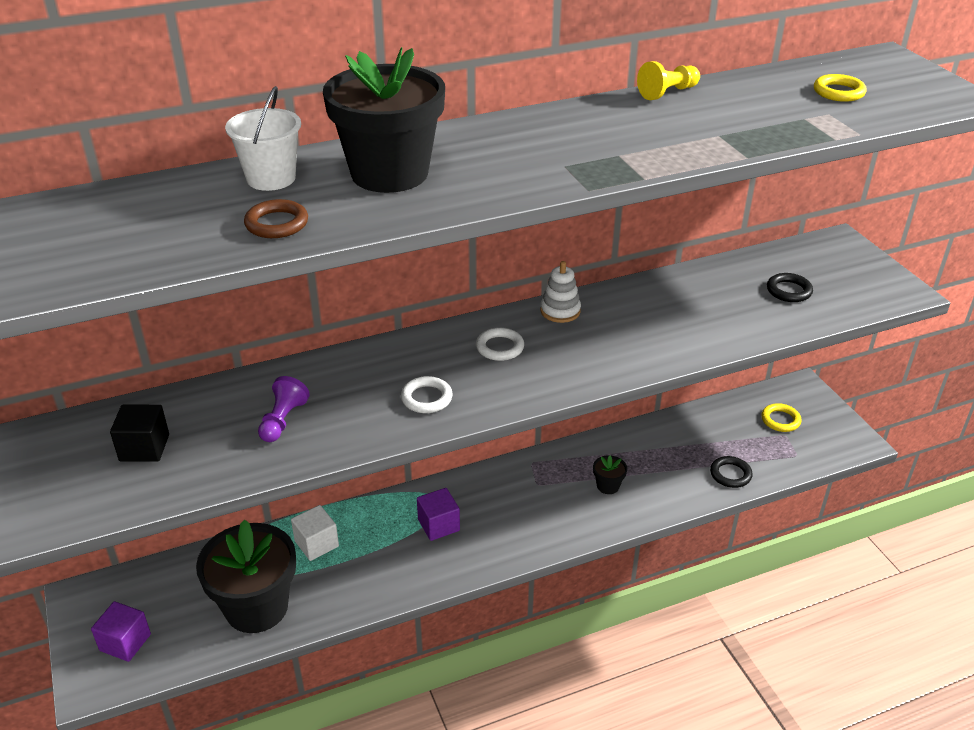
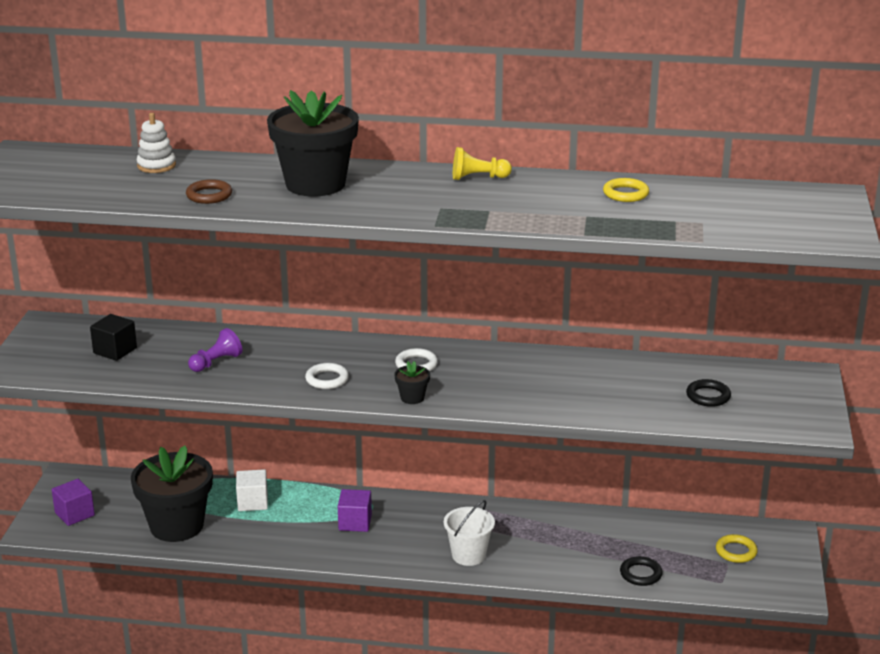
camera: 30 degrees right, 10 degrees down
(271, 178) = (237, 169): white bucket -> white bucket (468, 555)
(560, 311) = (492, 355): white stacking toy -> white stacking toy (156, 165)
(608, 486) = (520, 544): black flower pot -> black flower pot (412, 398)
(667, 93) = (593, 179): yellow pawn -> yellow pawn (478, 178)
(838, 92) = (738, 210): yellow ring -> yellow ring (625, 194)

